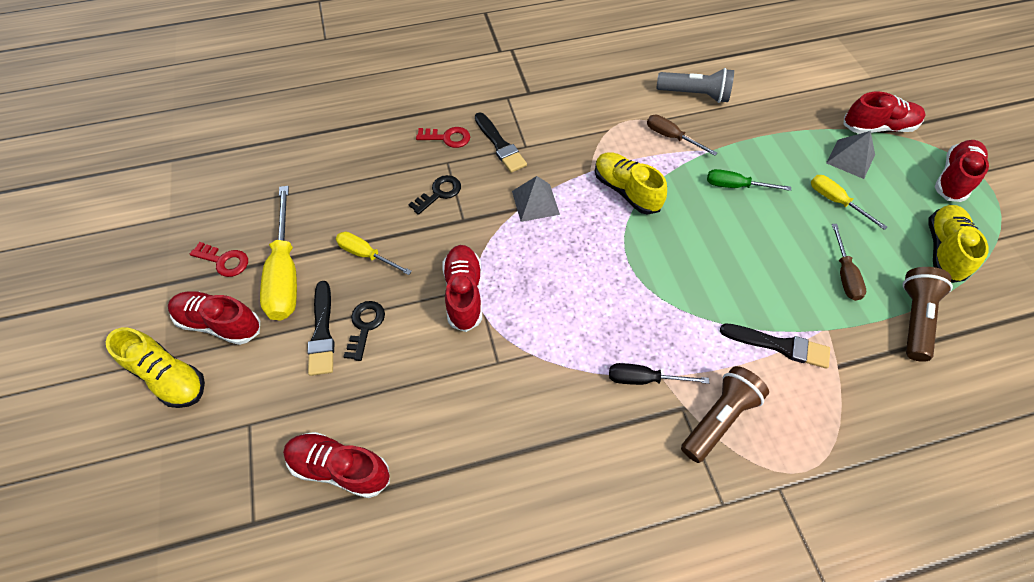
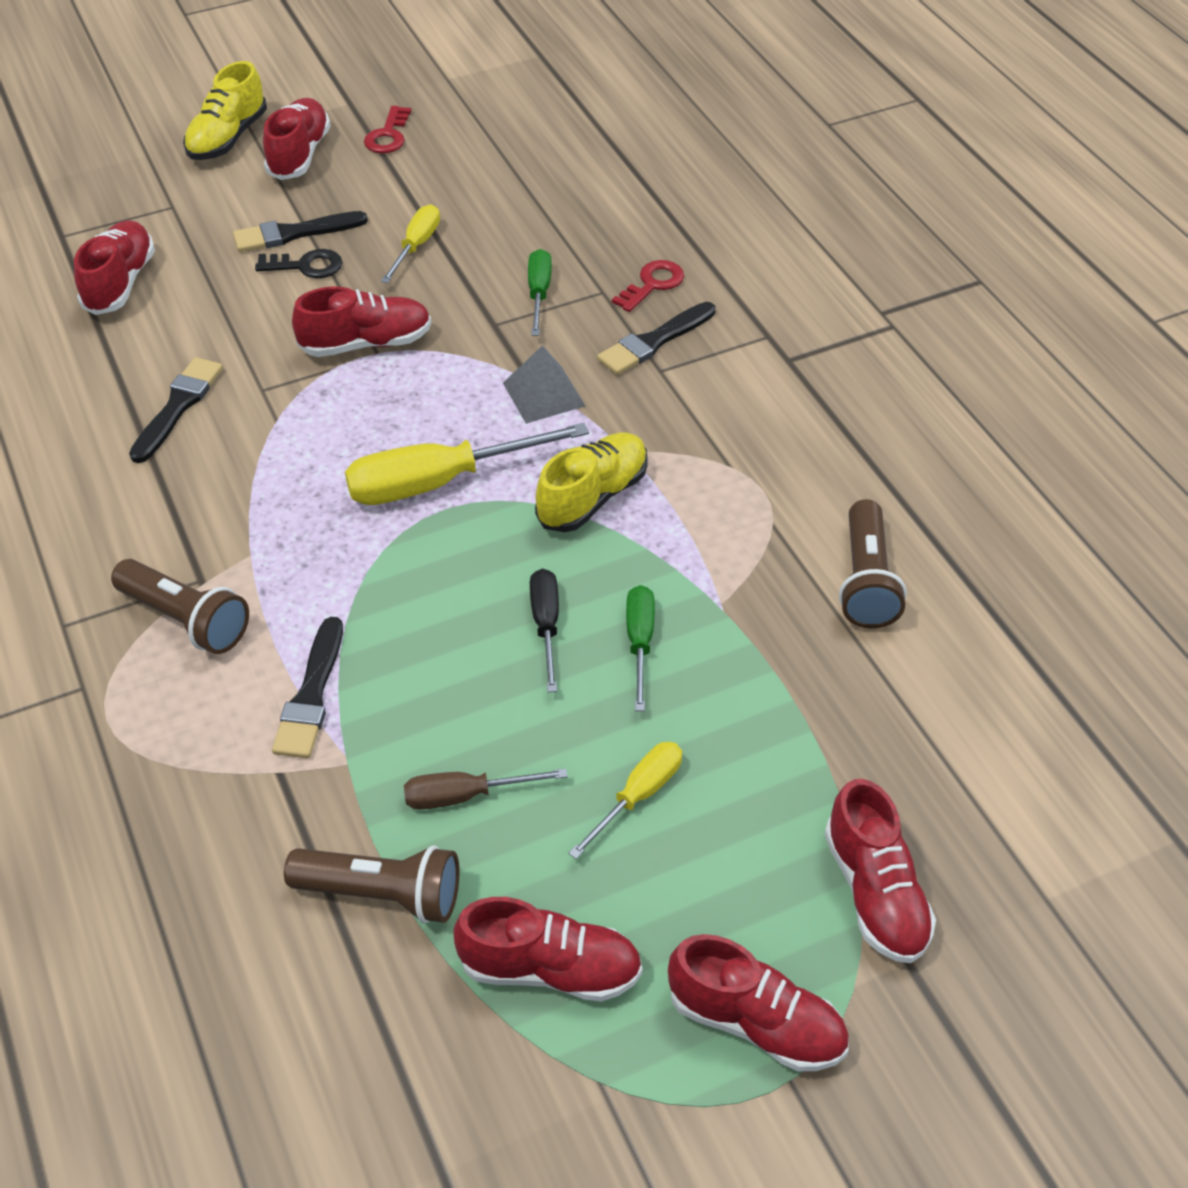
camera: 80 degrees right, 10 degrees down
(285, 273) = (377, 186): yellow screwdriver -> yellow screwdriver (439, 482)
(439, 193) = (539, 293): black key -> green screwdriver
(447, 138) = (653, 284): red key -> red key turned 135 degrees counterclockwise
(505, 421) = (178, 406): none -> black brush
(644, 379) = (244, 536): black screwdriver -> black screwdriver (546, 625)
(671, 137) = (737, 550): brown screwdriver -> none
(695, 95) = (866, 581): grey flashlight -> brown flashlight
(850, 159) = (762, 831): grey pyramid -> none
(943, 250) = (550, 969): yellow shoe -> red shoe

